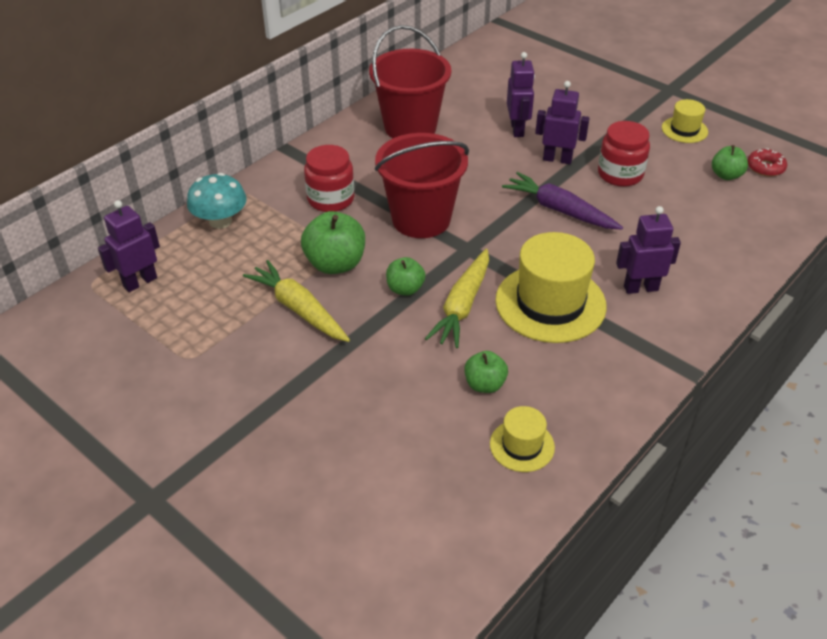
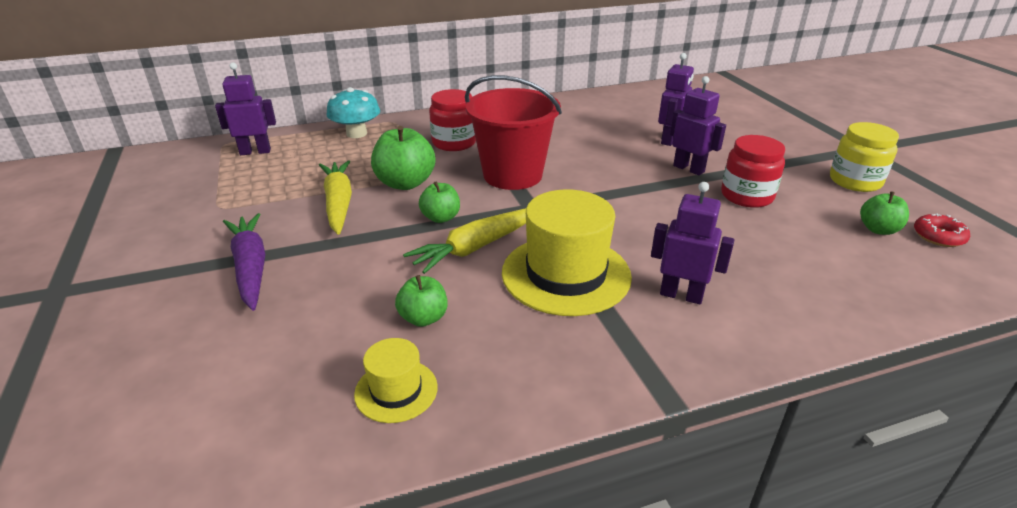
camera: 30 degrees right, 10 degrees down
(410, 127) = (572, 117): red bucket -> none
(559, 210) = (653, 205): purple carrot -> purple carrot (251, 267)
(684, 130) = (855, 181): yellow hat -> yellow jar

